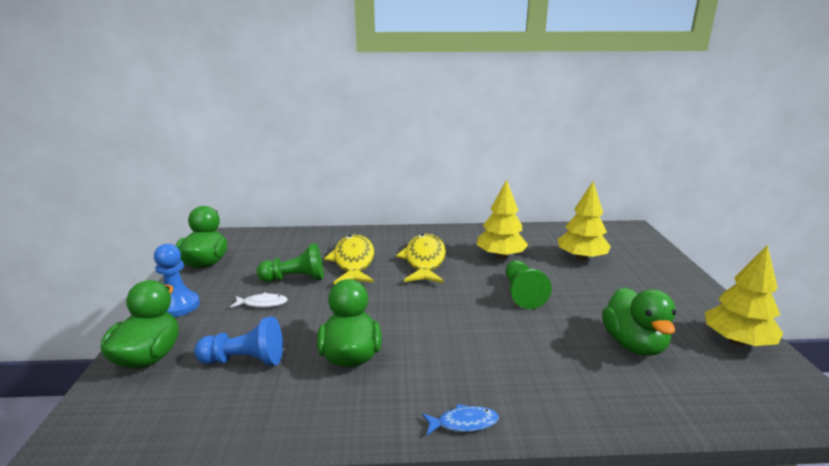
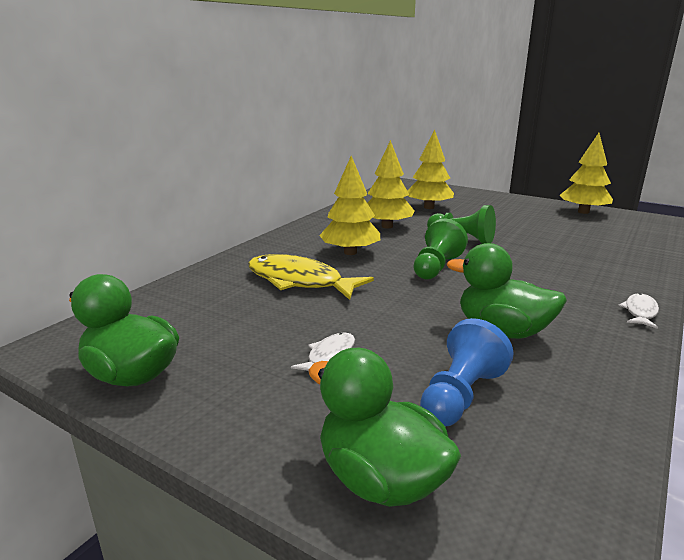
camera: 55 degrees left, 0 degrees up
(178, 306) = (245, 425): blue pawn -> none
(295, 279) = (292, 321): green pawn -> green pawn (436, 267)
(424, 260) = (350, 252): yellow fish -> yellow tree
(463, 423) = (640, 312): blue fish -> white fish
(634, 345) = (567, 233): green duck -> none

